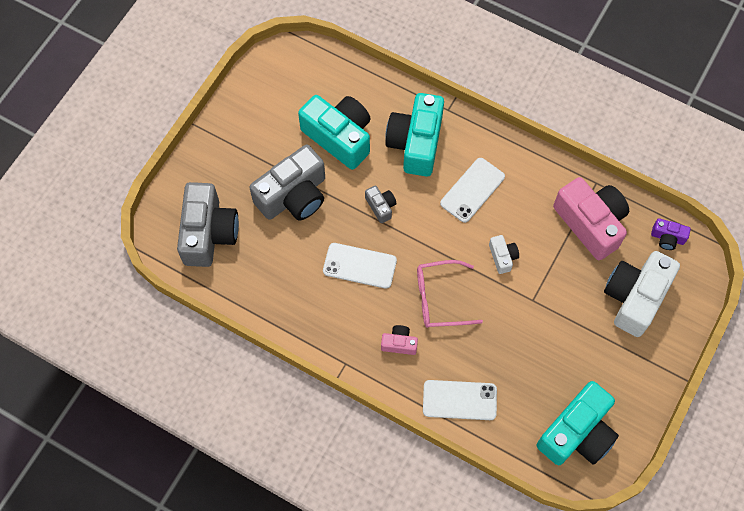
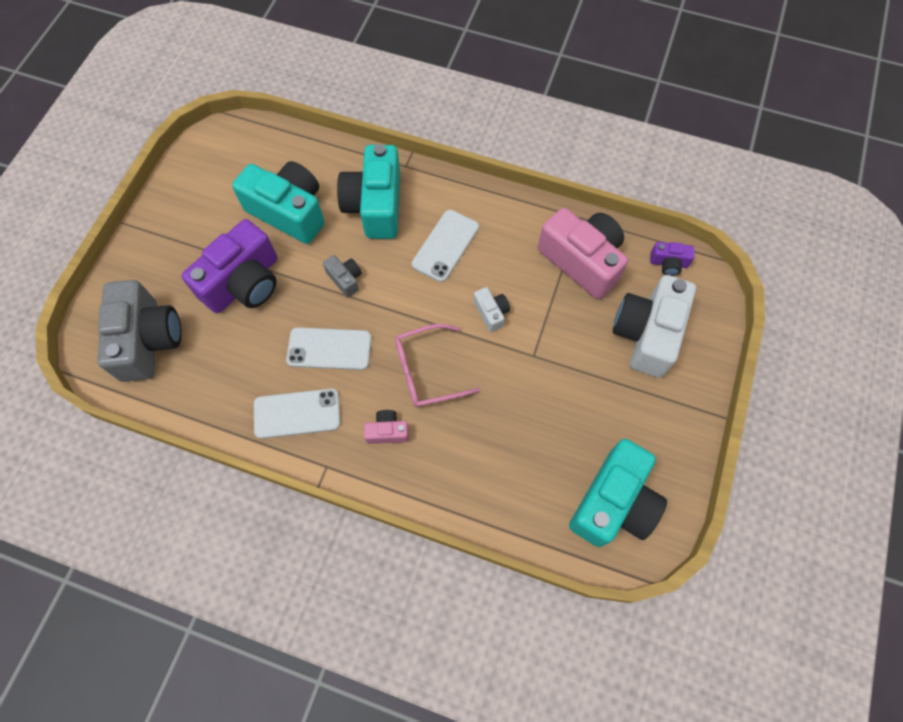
camera: 10 degrees left, 0 degrees up
(293, 196) = (244, 283): grey camera -> purple camera
(459, 400) = (468, 487): white phone -> white phone (297, 413)

